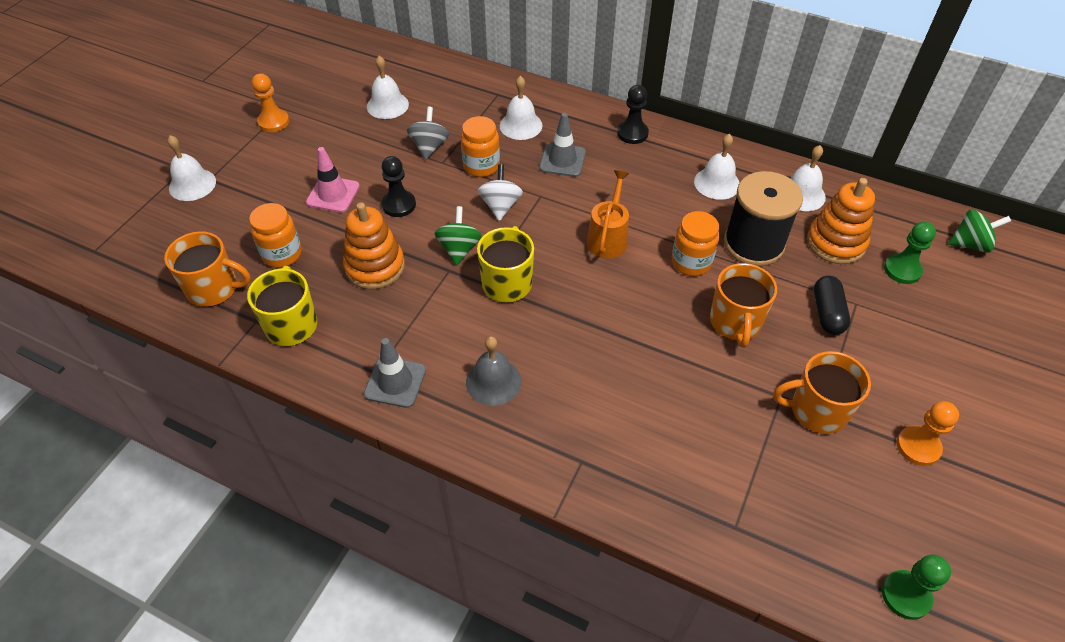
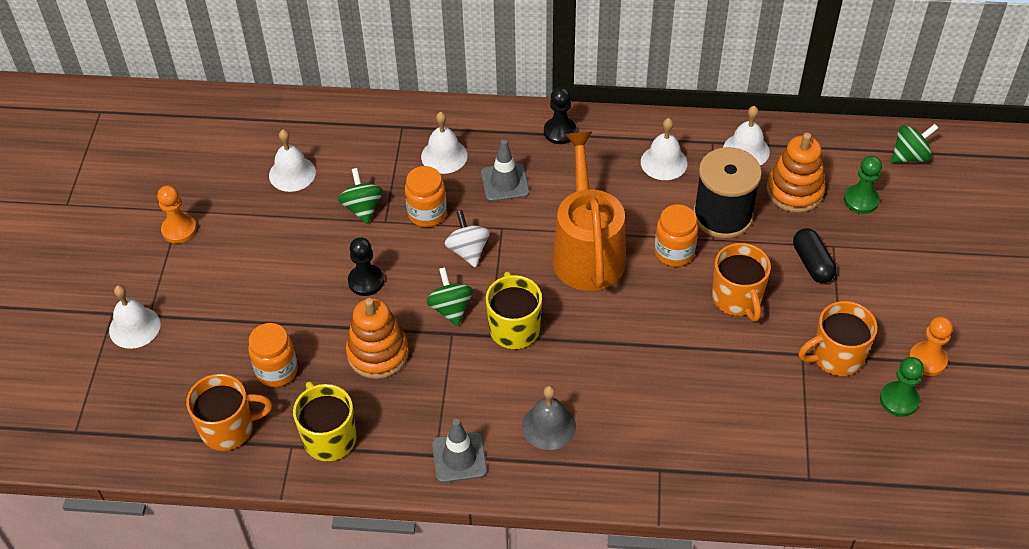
camera: 20 degrees left, 0 degrees up
(333, 194) = (292, 291): pink traffic cone -> none
(429, 146) = (362, 208): grey spinning top -> green spinning top
(608, 238) = (587, 252): orange watering can -> orange watering can, size x1.77
(905, 595) = (958, 485): green pawn -> green pawn (899, 400)

